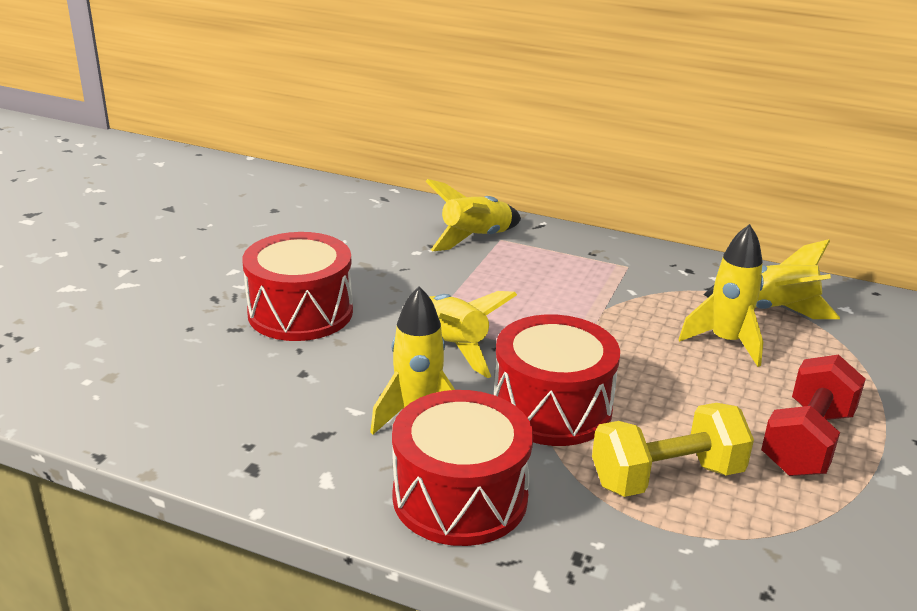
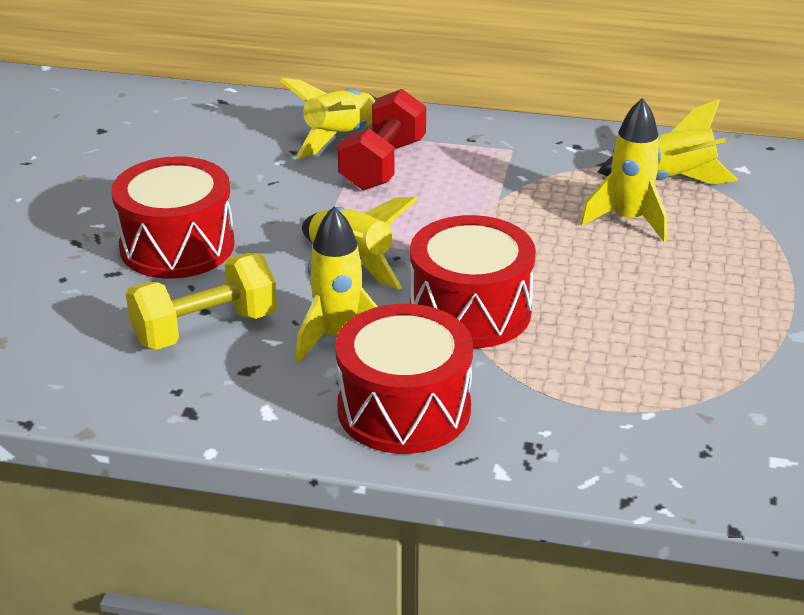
camera: 10 degrees left, 5 degrees up
(666, 477) = (596, 362): yellow dumbbell -> yellow dumbbell (205, 329)
(807, 442) = (722, 310): red dumbbell -> red dumbbell (383, 165)

